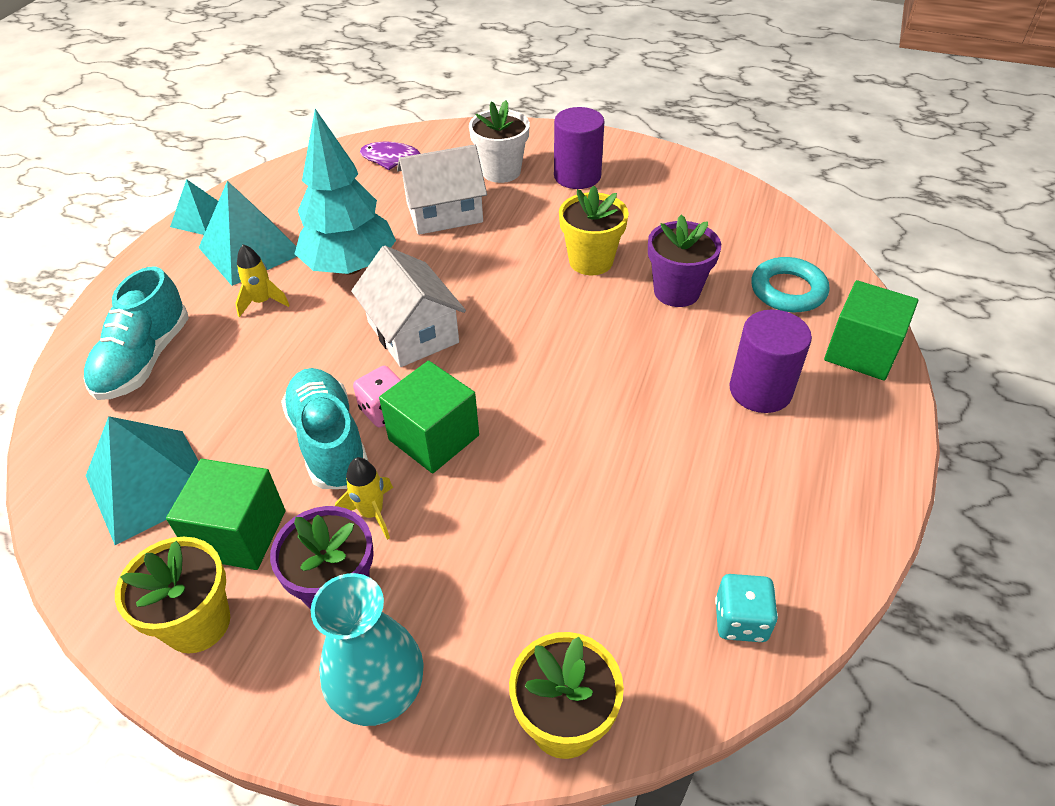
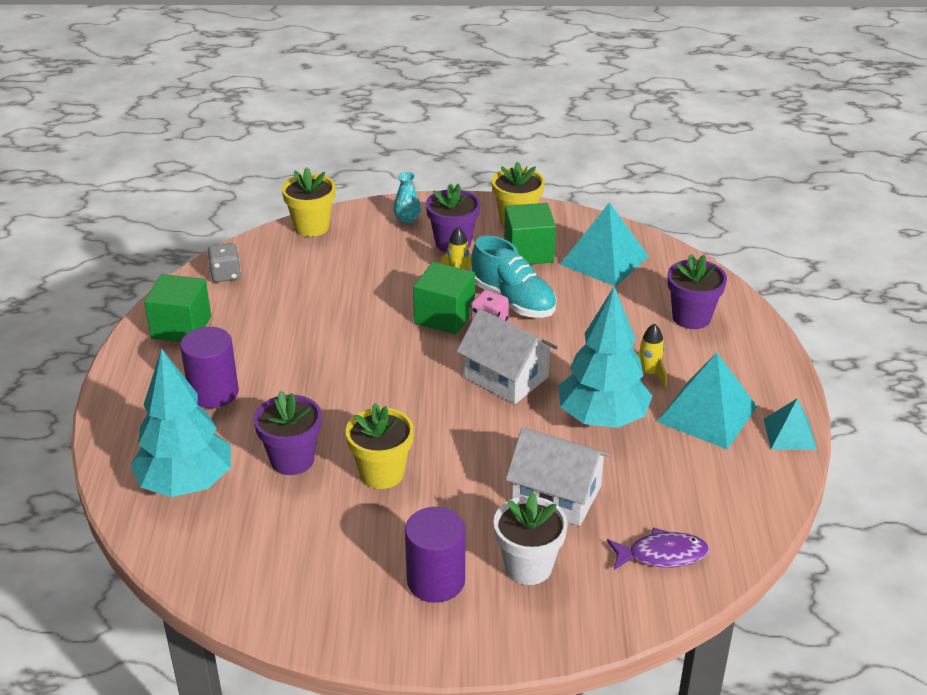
camera: 160 degrees right, 10 degrees down
(144, 360) = (691, 317): turquoise shoe -> purple flower pot
(379, 690) = (407, 219): turquoise vase -> turquoise vase, size x0.55
(444, 212) = (556, 495): white house -> white house turned 60 degrees clockwise
(740, 620) = (225, 275): turquoise dice -> grey dice
(788, 290) = (186, 484): turquoise ring -> turquoise tree
(861, 352) = (126, 439): green cube -> green cube (181, 327)

